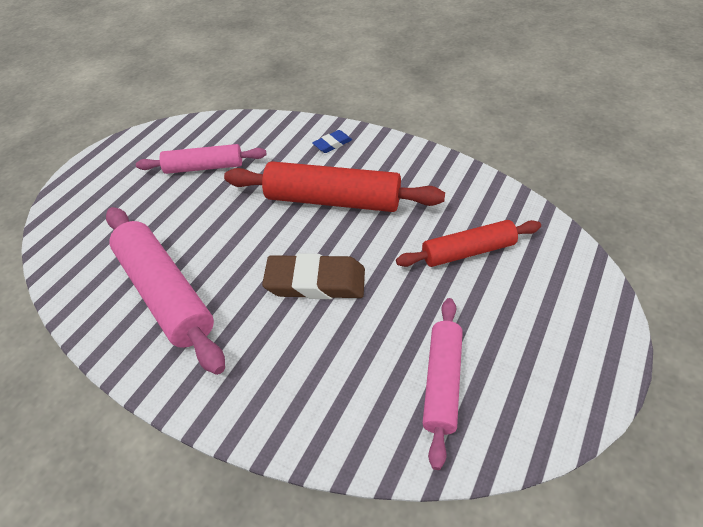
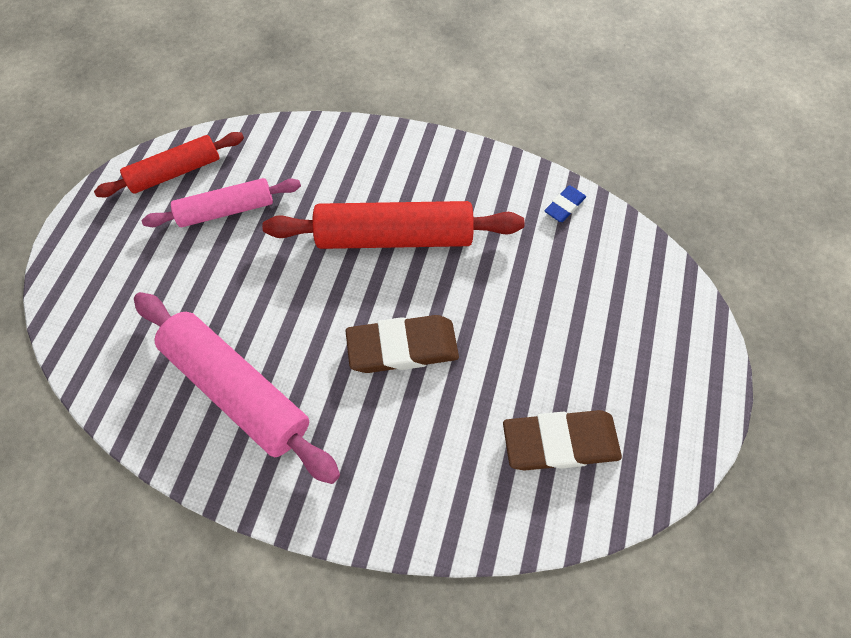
camera: 15 degrees left, 15 degrees up
(332, 144) = (374, 156): blue eraser -> blue eraser (564, 206)
(442, 382) = (560, 442): pink rolling pin -> brown eraser
(468, 251) = (557, 283): red rolling pin -> red rolling pin (175, 172)

